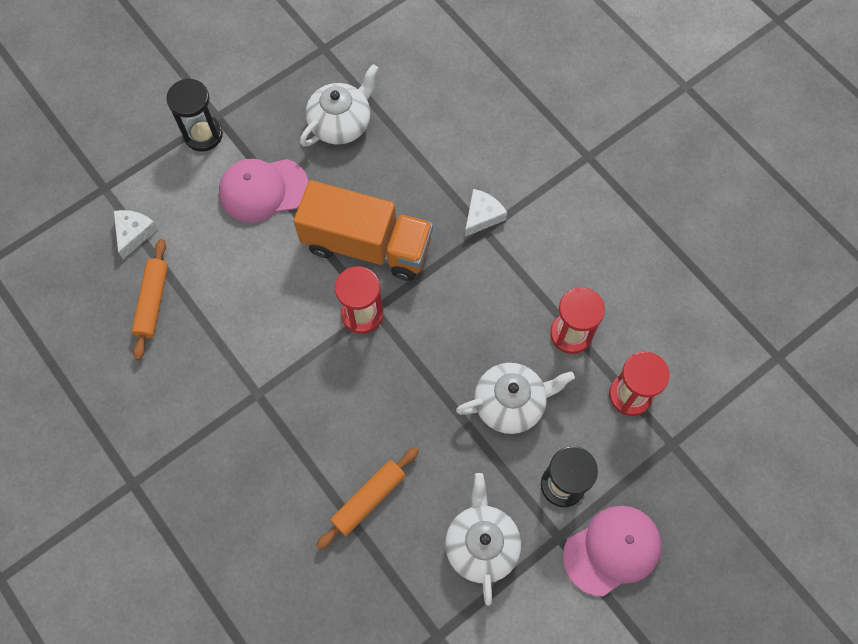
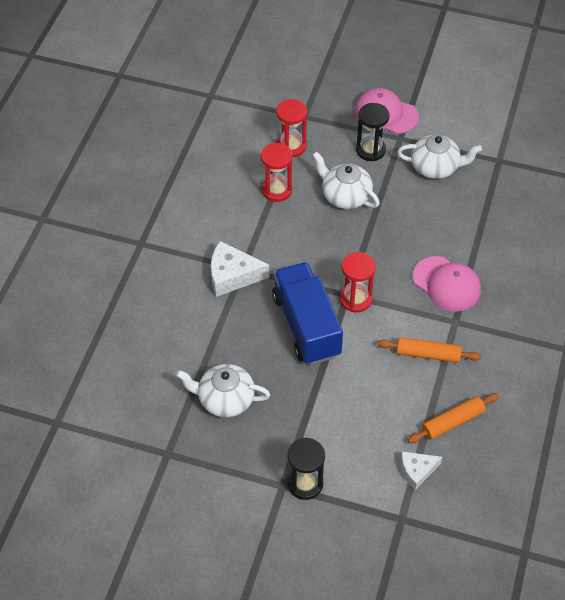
camera: 125 degrees left, 15 degrees down
(263, 190) = (317, 413): pink cap -> pink cap (446, 284)
(367, 245) = (306, 325): orange truck -> blue truck
(368, 499) = (461, 229): orange rolling pin -> orange rolling pin (428, 354)
(481, 544) = (435, 167): white teapot -> white teapot turned 135 degrees counterclockwise
(482, 216) = (232, 275): white cheese -> white cheese, size x1.60

